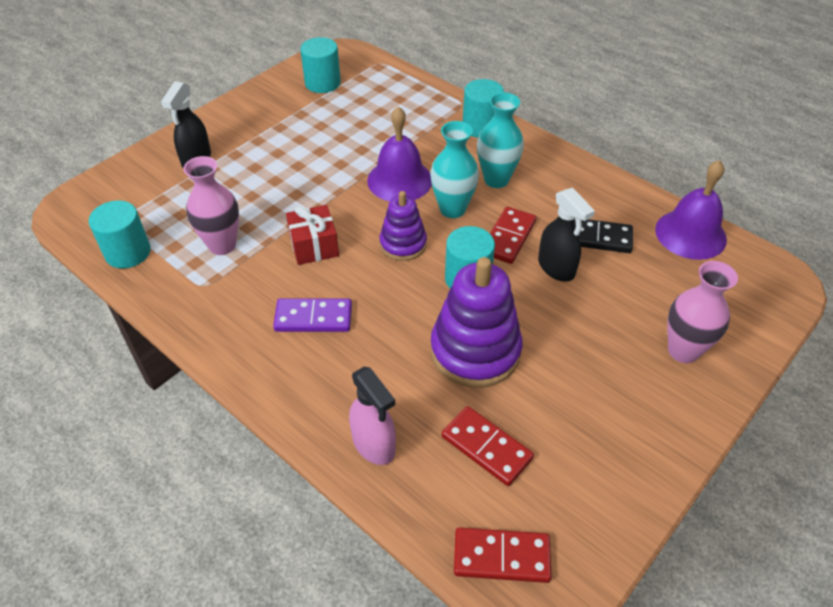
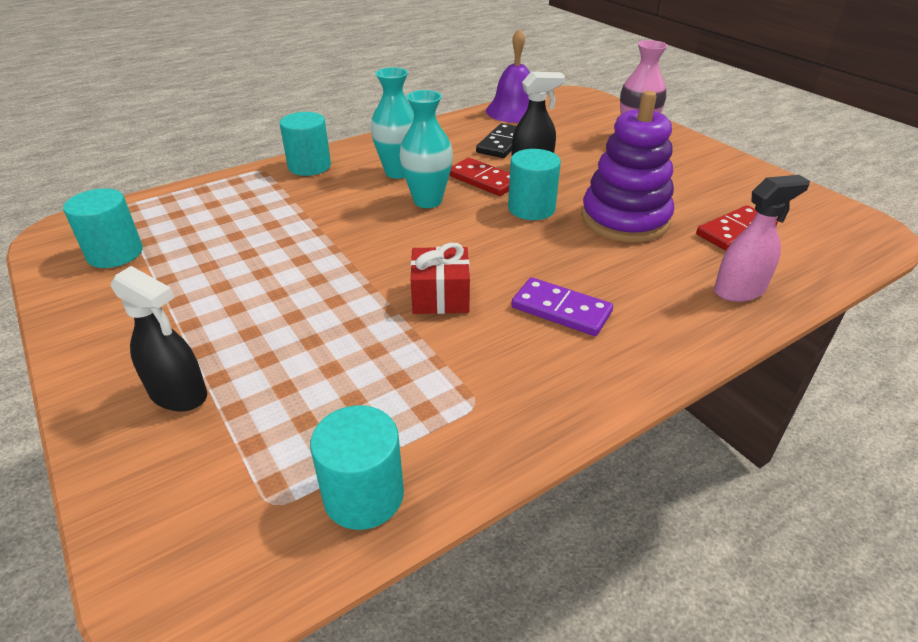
camera: 75 degrees left, 10 degrees down
(222, 245) = (400, 378): pink vase -> none
(313, 317) = (561, 310): purple domino -> purple domino turned 75 degrees counterclockwise
(399, 180) = (360, 224): purple bell -> none
(403, 244) = (466, 236): purple stacking toy -> none
(501, 556) = (843, 242): red domino -> none

